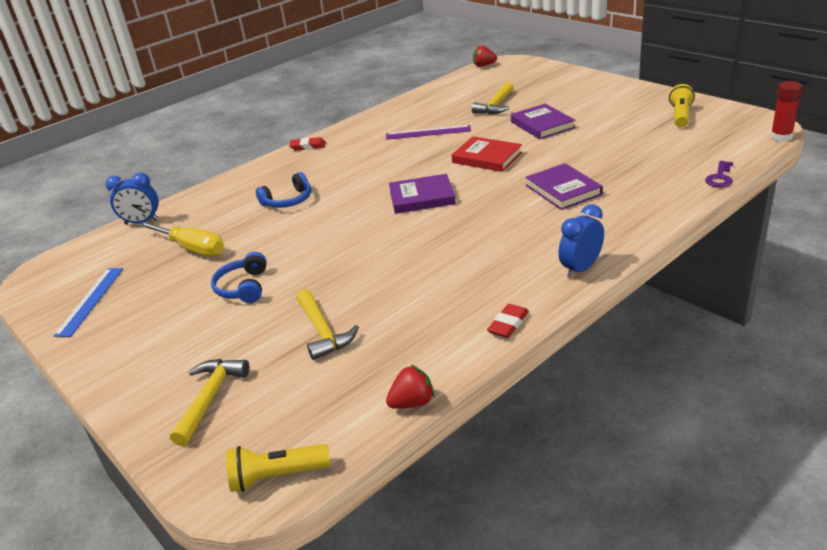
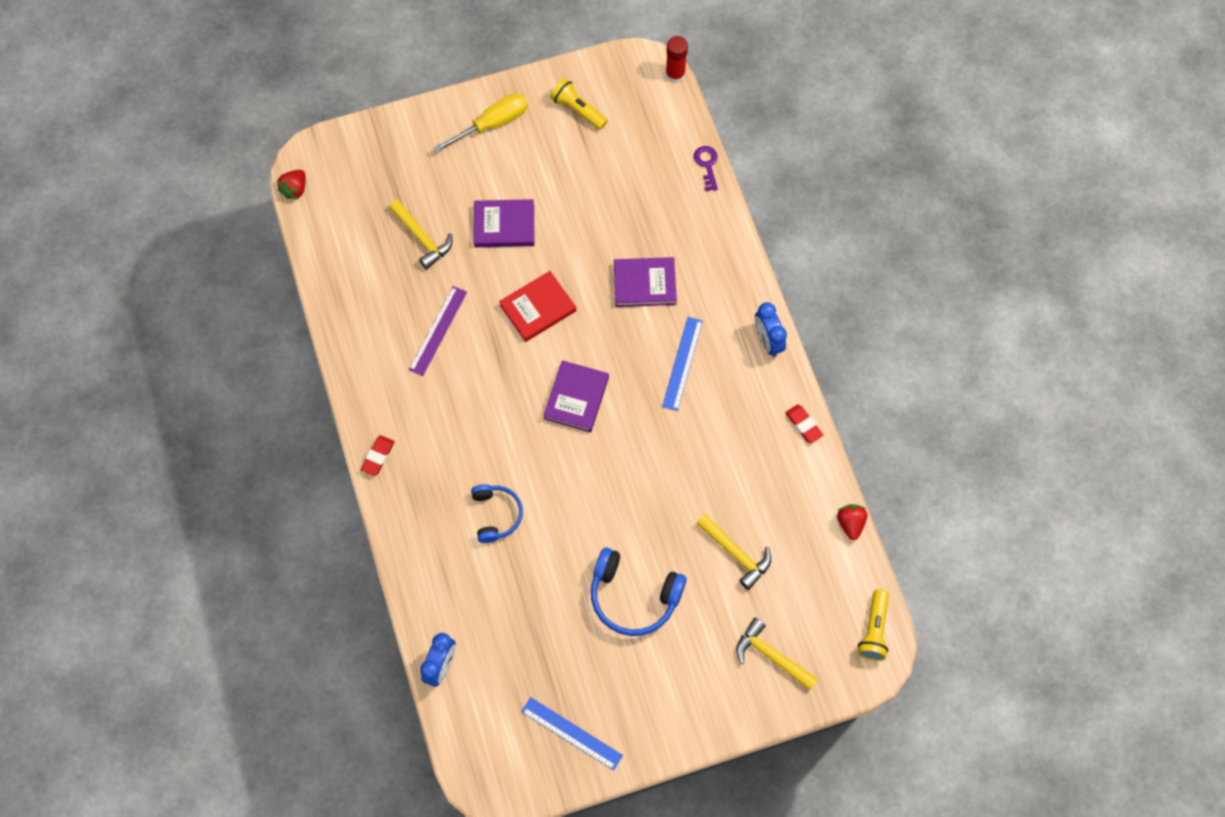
camera: 70 degrees left, 35 degrees up
(192, 248) = (533, 627): yellow screwdriver -> yellow screwdriver (492, 124)
(243, 287) = (633, 597): blue headphones -> blue headphones, size x1.56
(323, 331) = (736, 553): yellow hammer -> yellow hammer turned 45 degrees clockwise
(505, 232) = (682, 363): none -> blue ruler
(720, 177) = (707, 165): purple key -> purple key turned 150 degrees counterclockwise

